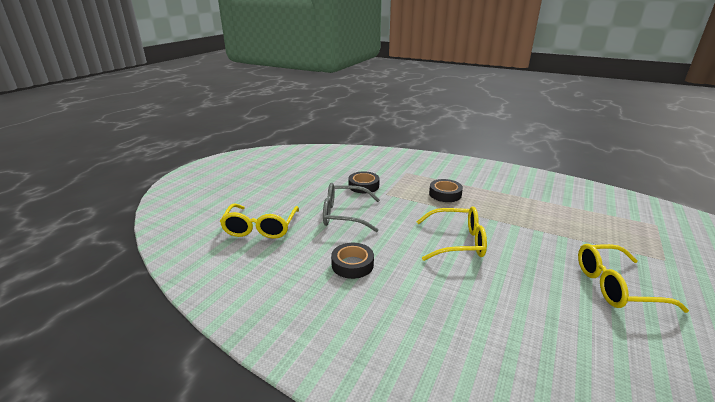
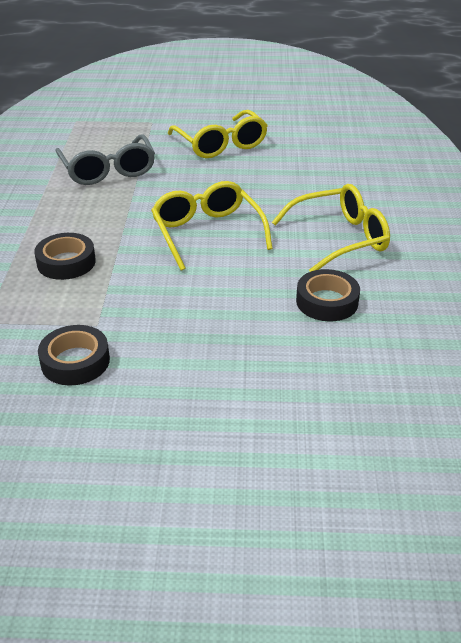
camera: 115 degrees left, 10 degrees up
(260, 228) = (320, 439): yellow glasses -> yellow glasses (339, 238)
(344, 215) = (203, 350): grey glasses -> grey glasses (108, 170)

